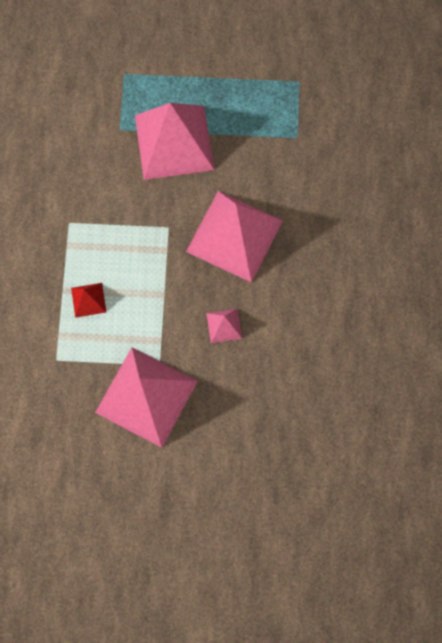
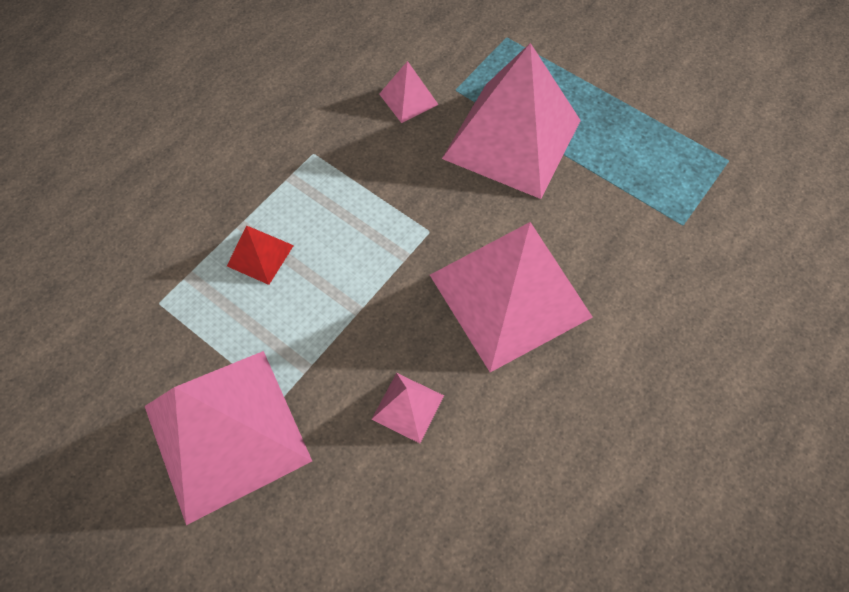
camera: 35 degrees right, 10 degrees down
(97, 153) = (408, 99): none -> pink pyramid

